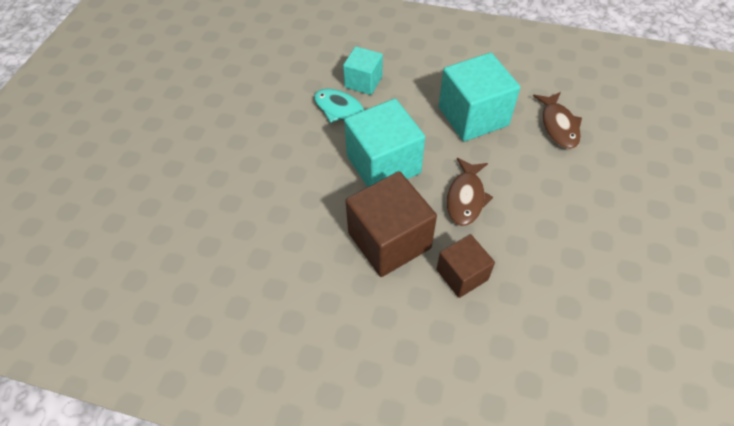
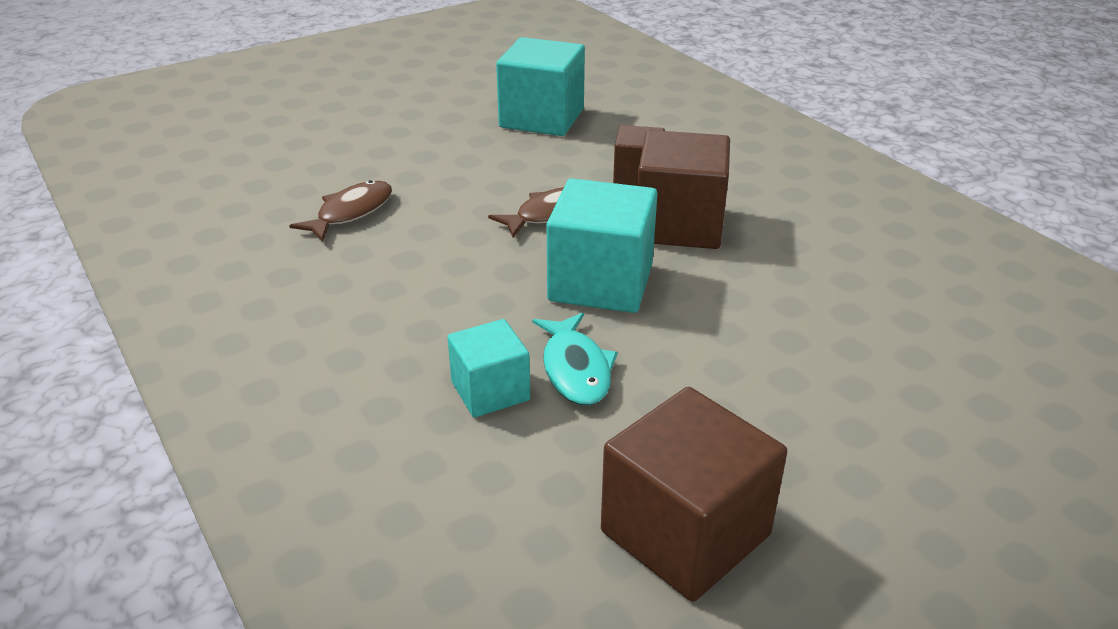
camera: 140 degrees left, 20 degrees down
(244, 77) = (685, 533): none -> brown cube
(473, 116) = (419, 268): turquoise cube -> turquoise cube (542, 118)

